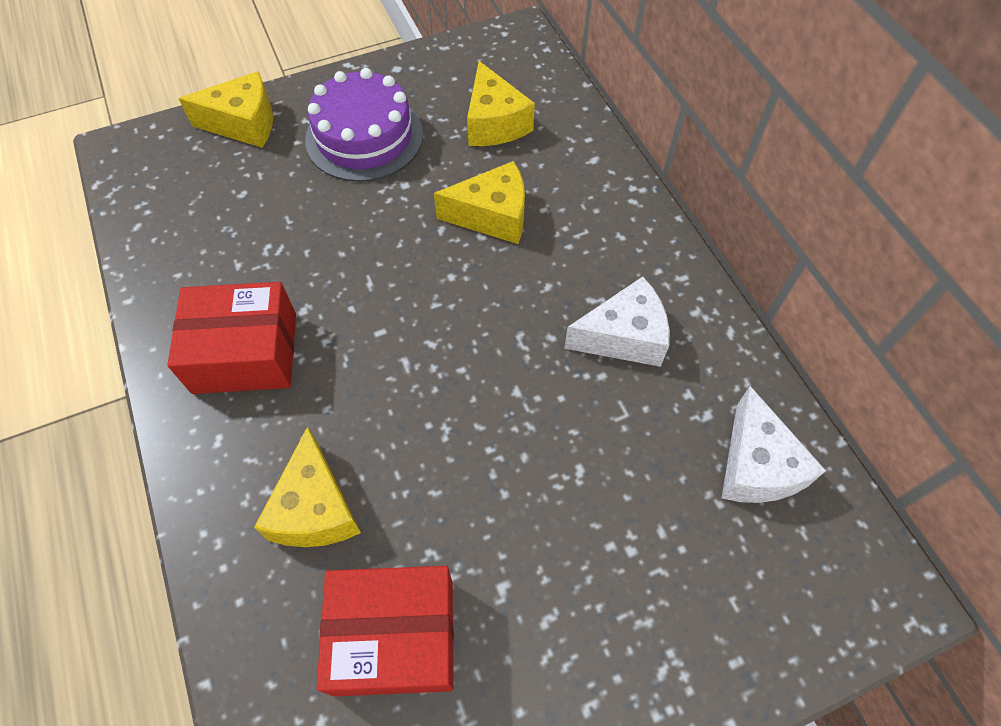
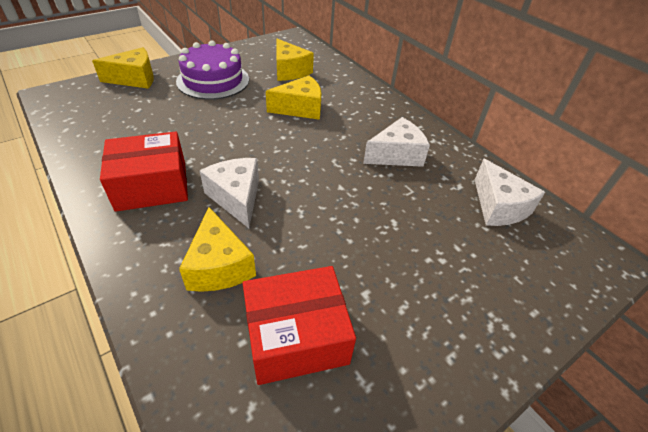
camera: 15 degrees left, 15 degrees down
(359, 391) = (236, 198): none -> white cheese

